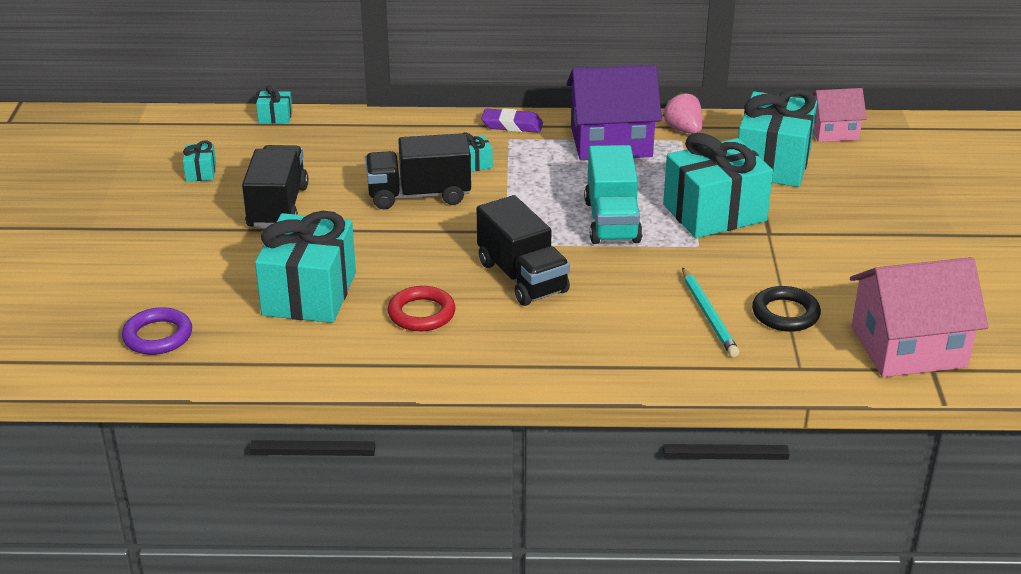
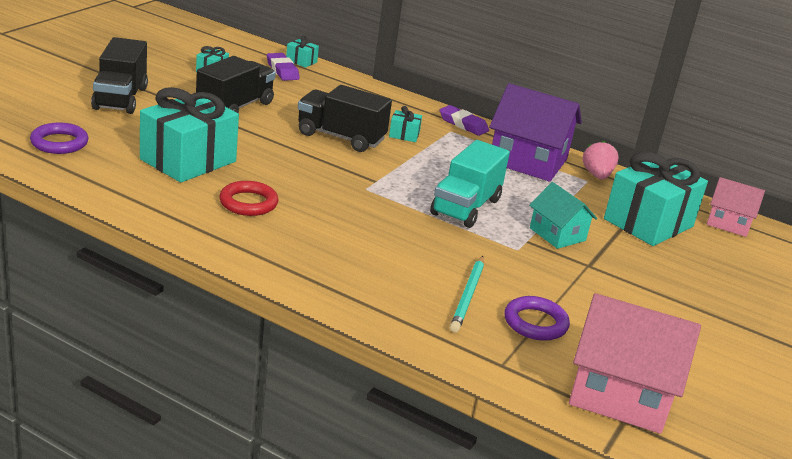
camera: 25 degrees right, 5 degrees down
(270, 138) = (282, 70): none -> purple eraser
(522, 277) = (351, 212): black truck -> black truck (120, 98)
(714, 213) = (557, 234): turquoise gift -> turquoise house
(785, 314) = (535, 323): black ring -> purple ring

